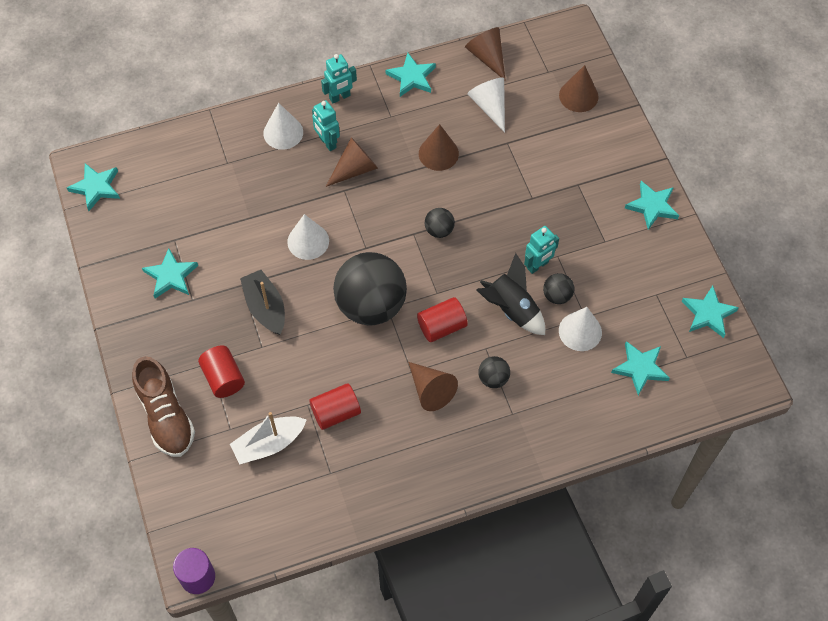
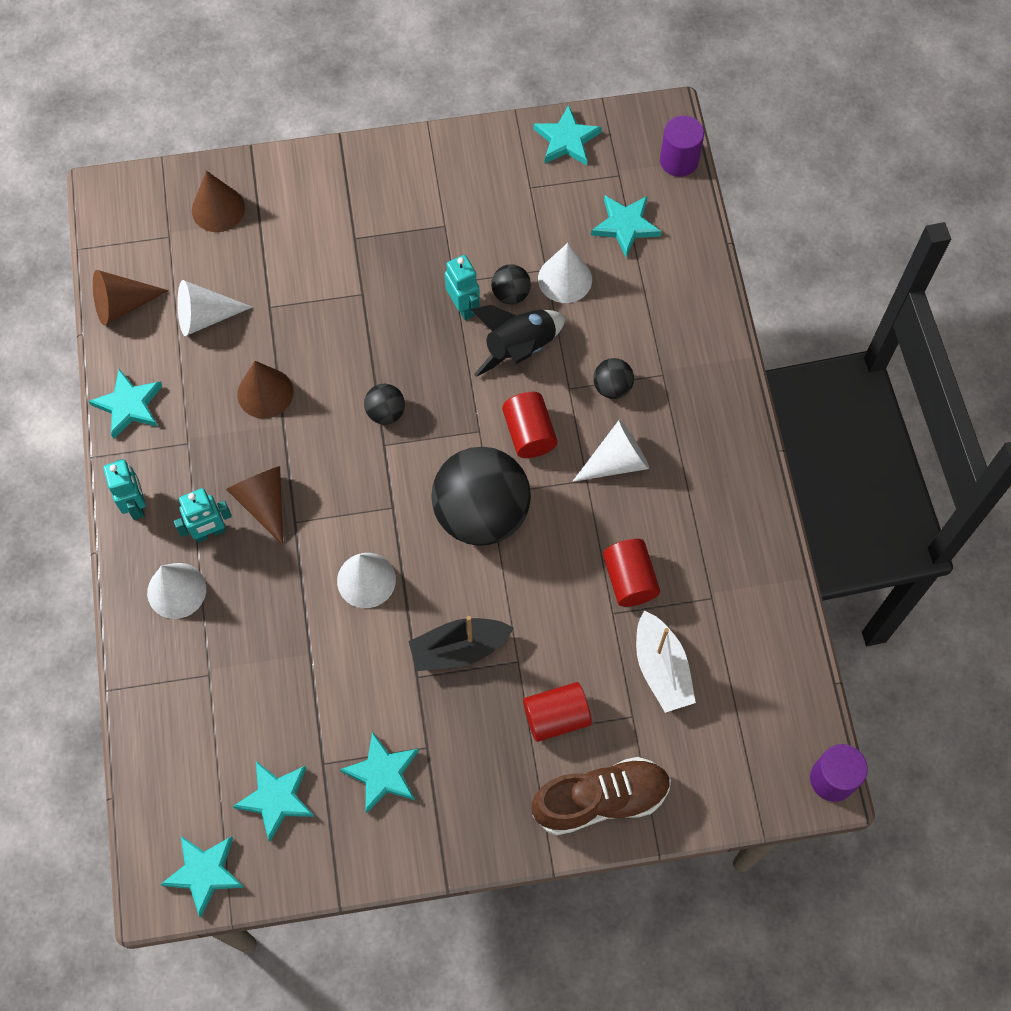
camera: 80 degrees left, 5 degrees up
(430, 390) = (616, 462): brown cone -> white cone
(652, 206) = (406, 163): turquoise star -> turquoise star (276, 799)
(714, 400) = (679, 161): none -> purple cylinder

